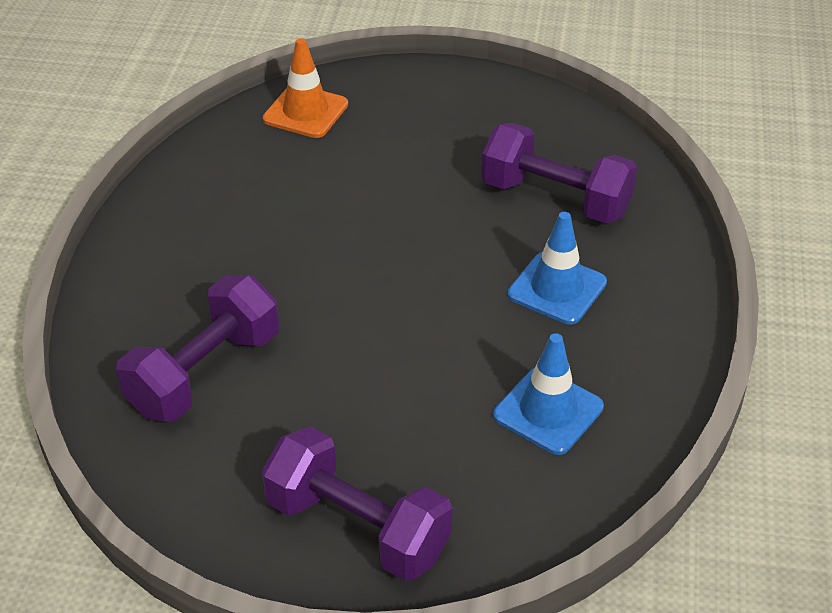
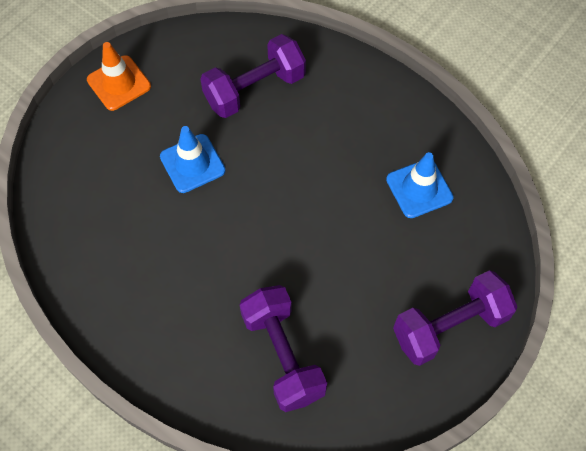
camera: 60 degrees left, 20 degrees up
(305, 112) = (68, 181): orange traffic cone -> orange traffic cone (119, 83)
(557, 288) = (330, 131): blue traffic cone -> blue traffic cone (192, 163)

